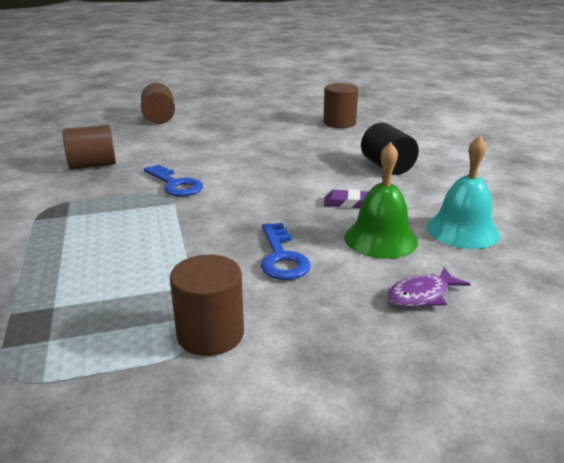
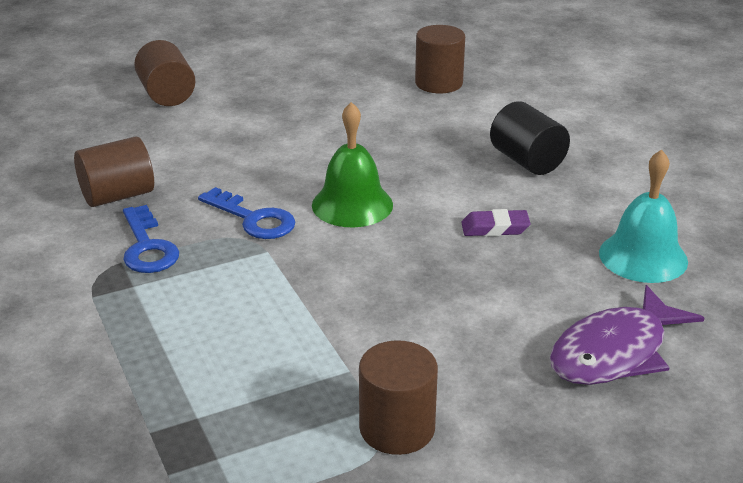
camera: 10 degrees left, 5 degrees up
(281, 257) = (439, 319): blue key -> blue key (147, 247)
(380, 239) = (549, 280): green bell -> green bell (352, 204)
(422, 295) = (614, 352): purple fish -> purple fish, size x1.76

